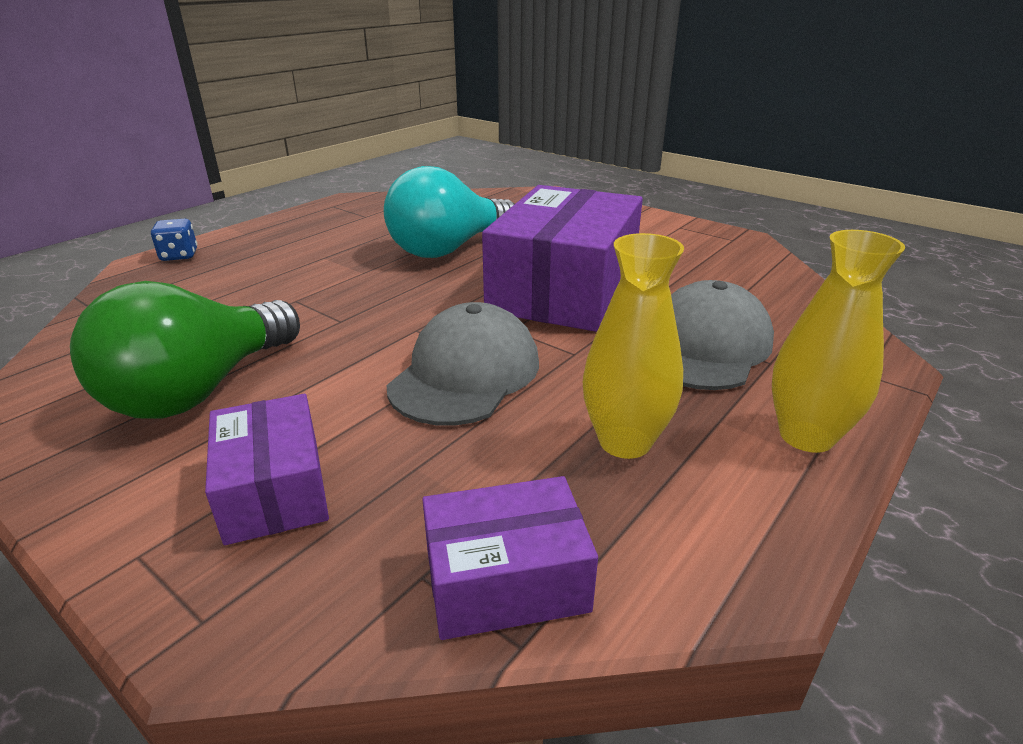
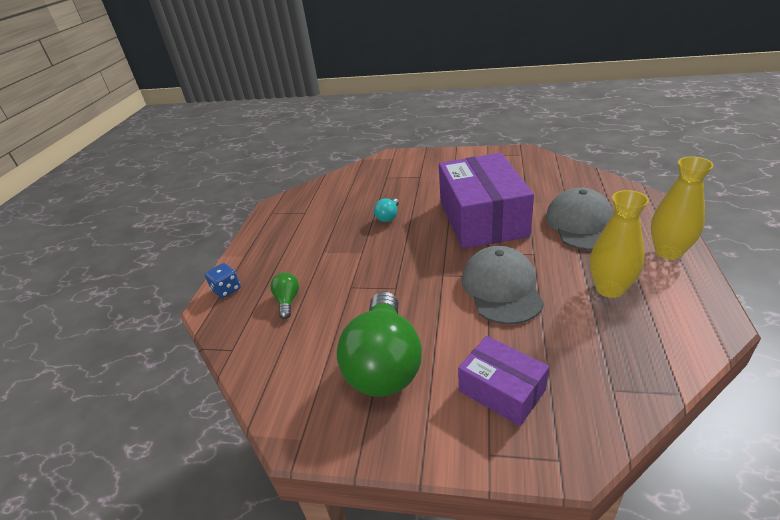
camera: 25 degrees left, 5 degrees up
(213, 287) = (287, 301): none -> green light bulb
(449, 249) = (388, 217): turquoise light bulb -> turquoise light bulb, size x0.42
(506, 580) = (644, 373): purple box -> none

